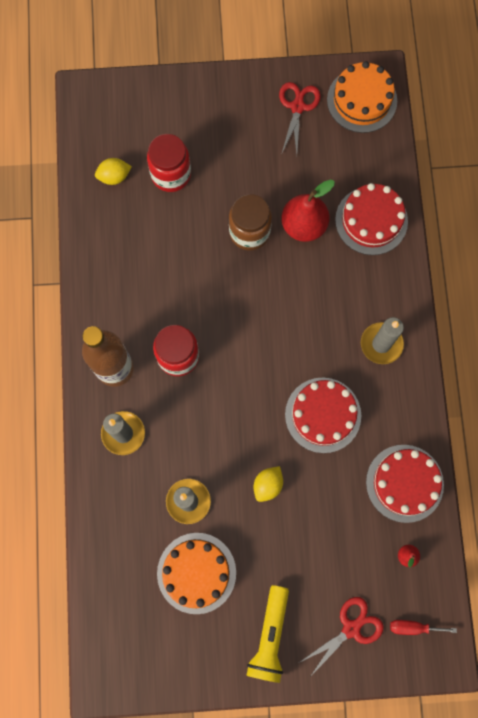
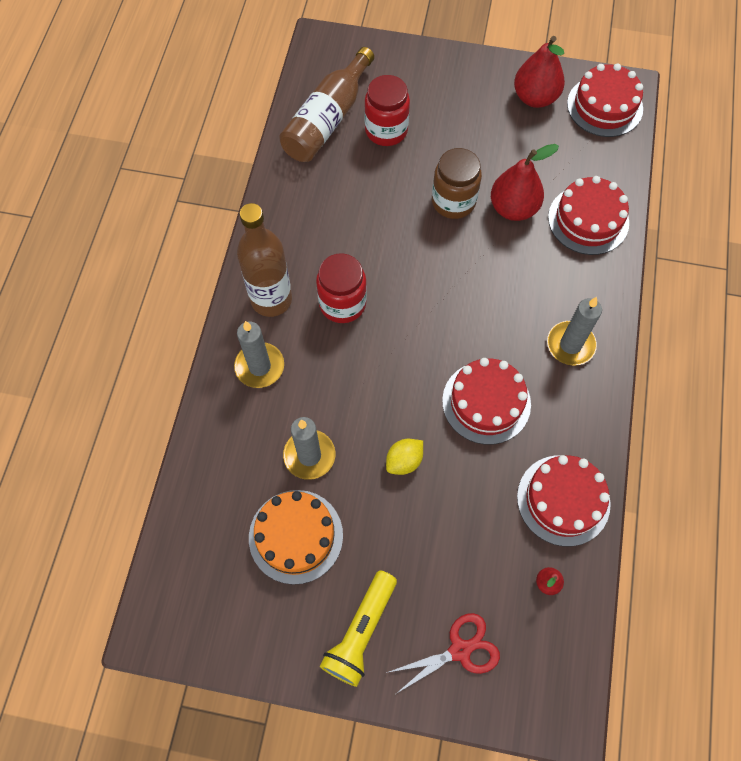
camera: 15 degrees right, 10 degrees down
(114, 176) = (327, 120): yellow lemon -> brown bottle
(297, 107) = (535, 98): red scissors -> red pear
(362, 100) = (604, 106): orange cake -> red cake
(413, 627) = (536, 669): red screwdriver -> none

